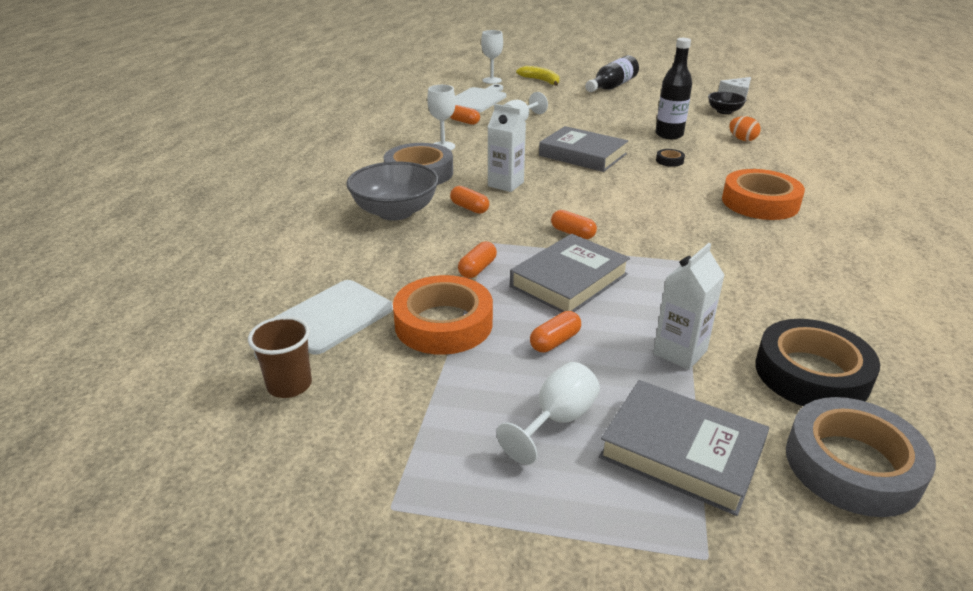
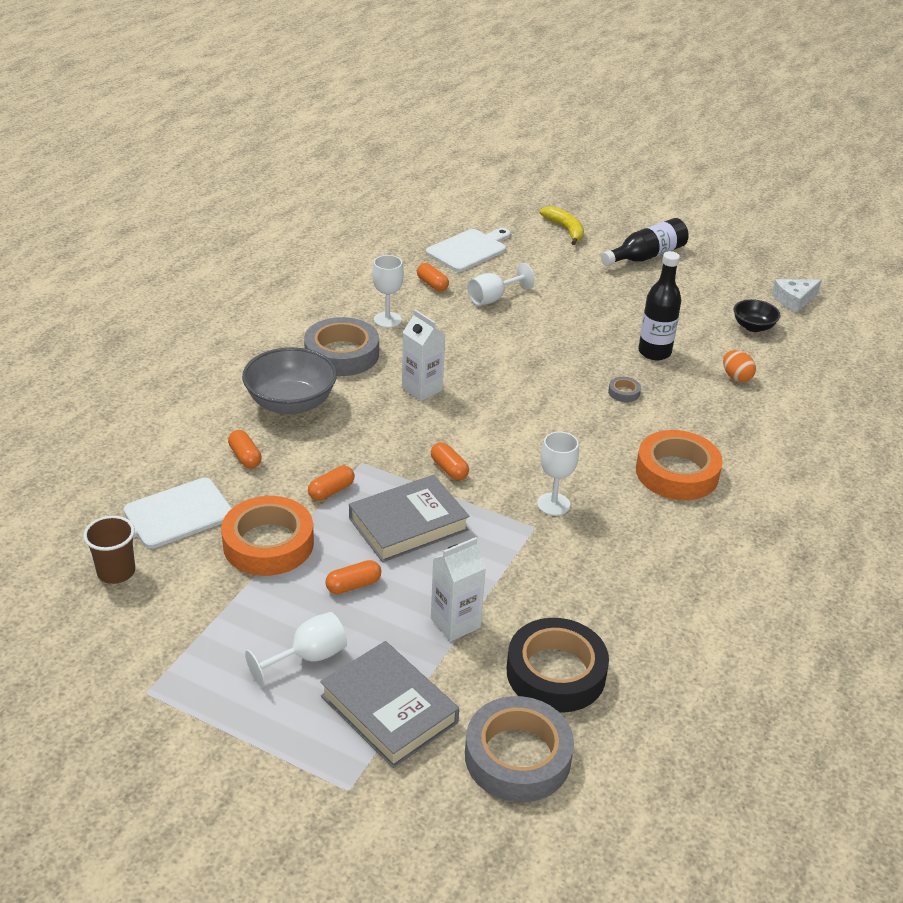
camera: 15 degrees right, 5 degrees up
(469, 208) = (366, 414): orange capsule -> orange capsule (245, 457)
(492, 80) = (505, 218): white goblet -> white goblet (553, 504)
(582, 155) = (532, 363): grey book -> none
(669, 161) = (624, 392): black tape -> grey tape

